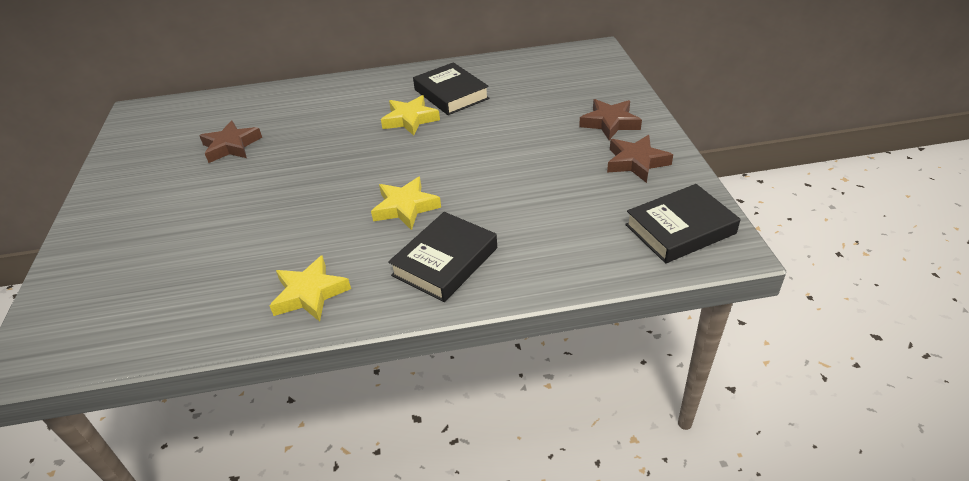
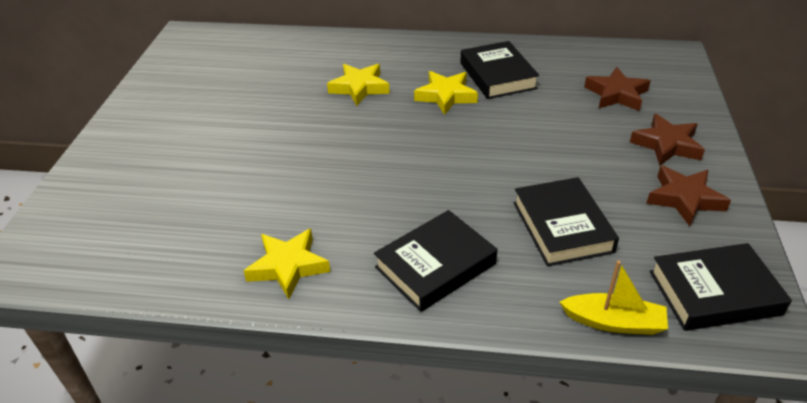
camera: 15 degrees right, 0 degrees up
(231, 146) = (260, 89): brown star -> brown star (616, 94)
(405, 207) = (412, 194): yellow star -> yellow star (359, 87)
(544, 206) = (562, 227): none -> black book
(608, 270) = (614, 322): none -> yellow boat

